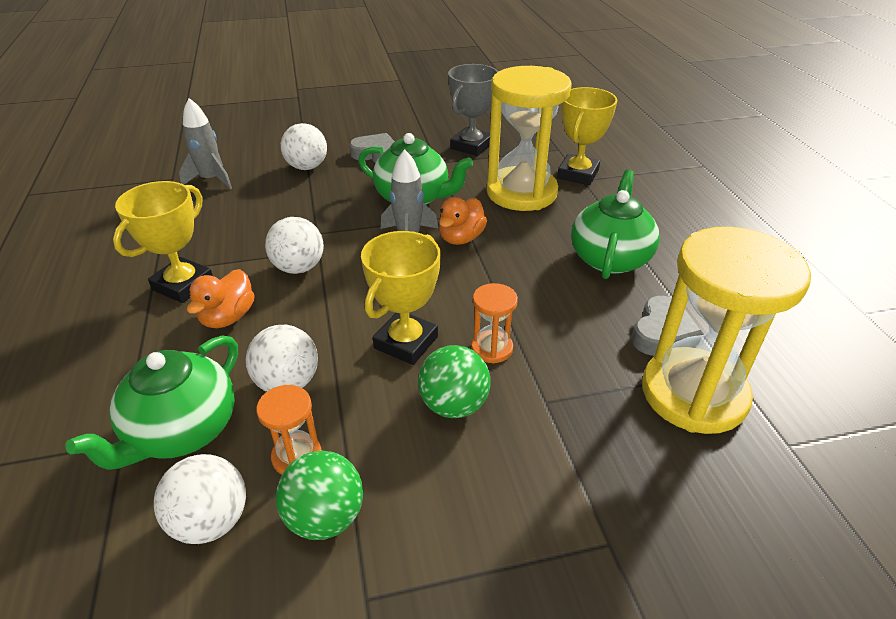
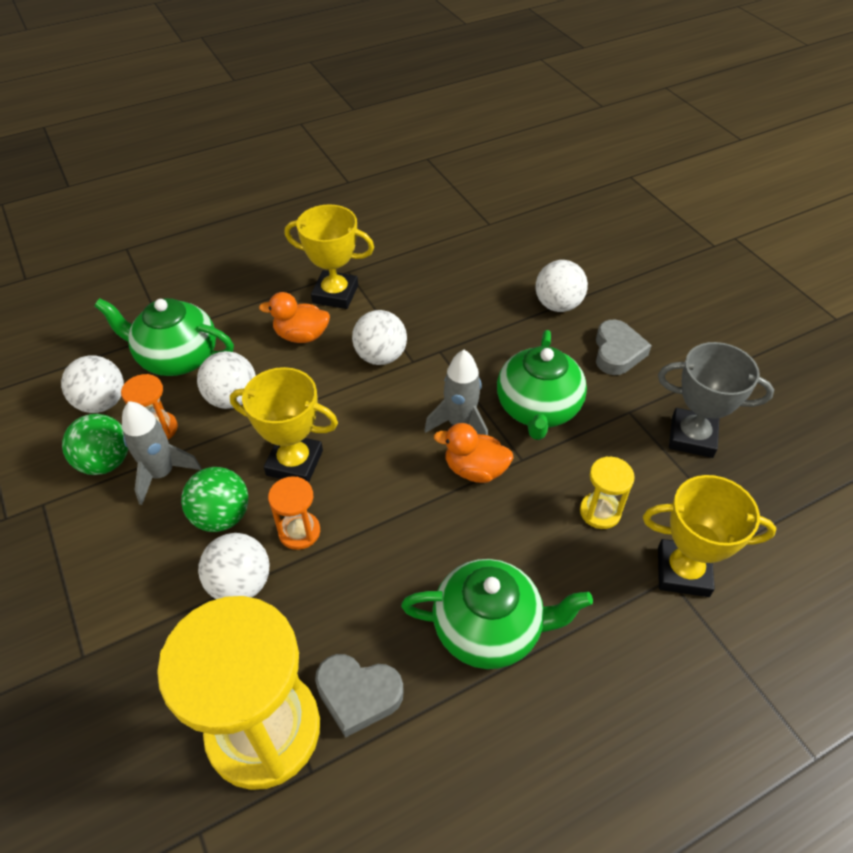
camera: 75 degrees right, 10 degrees up
(211, 180) = (499, 248): grey rocket -> grey rocket (162, 474)
(521, 193) = (600, 512): yellow hourglass -> yellow hourglass, size x0.44
(541, 397) = (240, 584): none -> white ball

